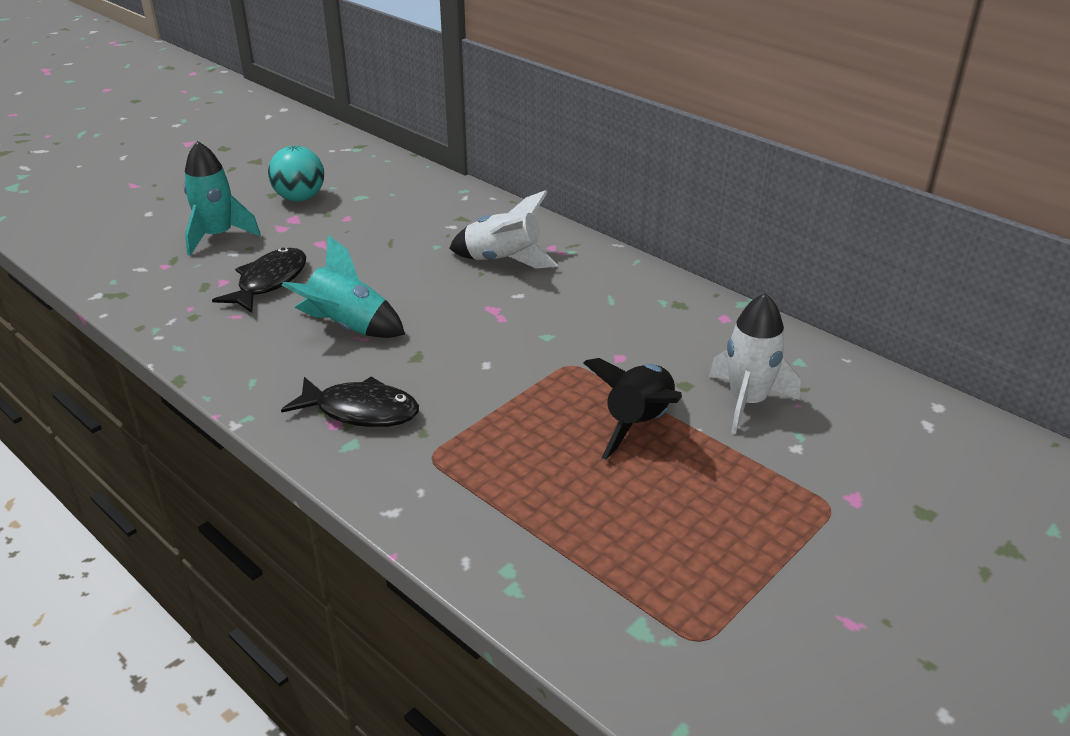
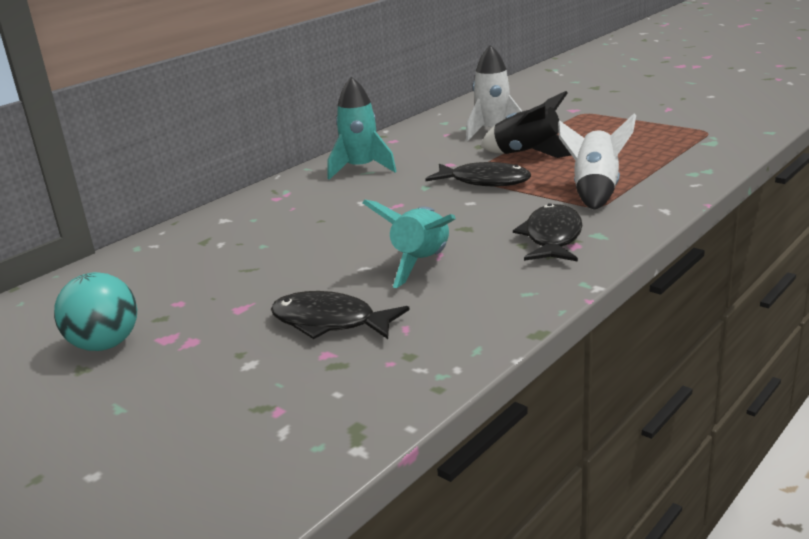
camera: 90 degrees left, 10 degrees down
(218, 236) = (199, 385): turquoise rocket -> turquoise rocket (361, 169)
(503, 260) = (298, 213): white rocket -> white rocket (595, 191)
(547, 379) = (484, 181): none -> black fish

